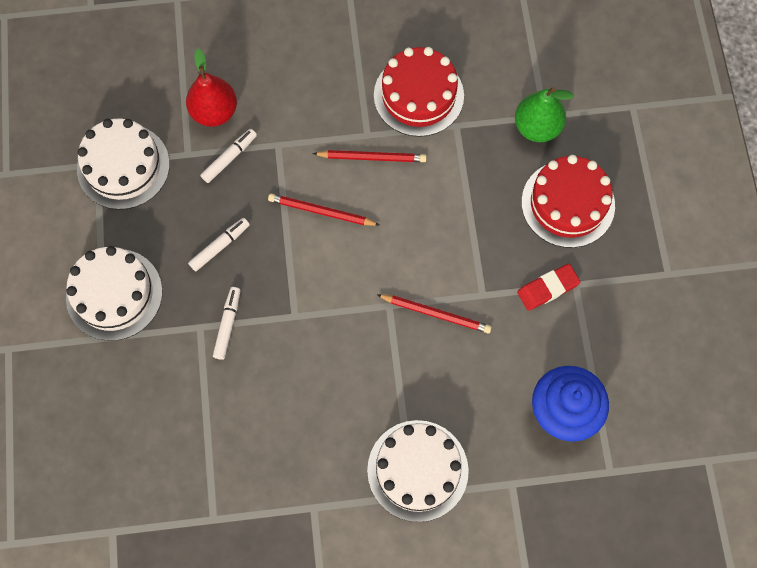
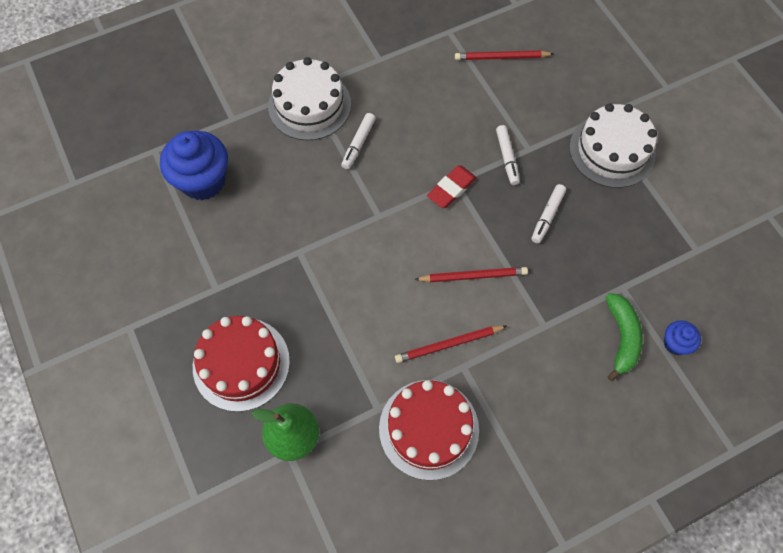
camera: 160 degrees right, 5 degrees down
(123, 166) = (672, 256): white cake -> none
(171, 91) = (675, 343): none -> blue cupcake
(214, 112) = (621, 337): red pear -> green banana
(229, 158) = (582, 297): white marker -> white marker (358, 144)
(436, 313) = (335, 222): red pencil -> red pencil (501, 58)
(547, 288) = (241, 276): red eraser -> red eraser (451, 189)

